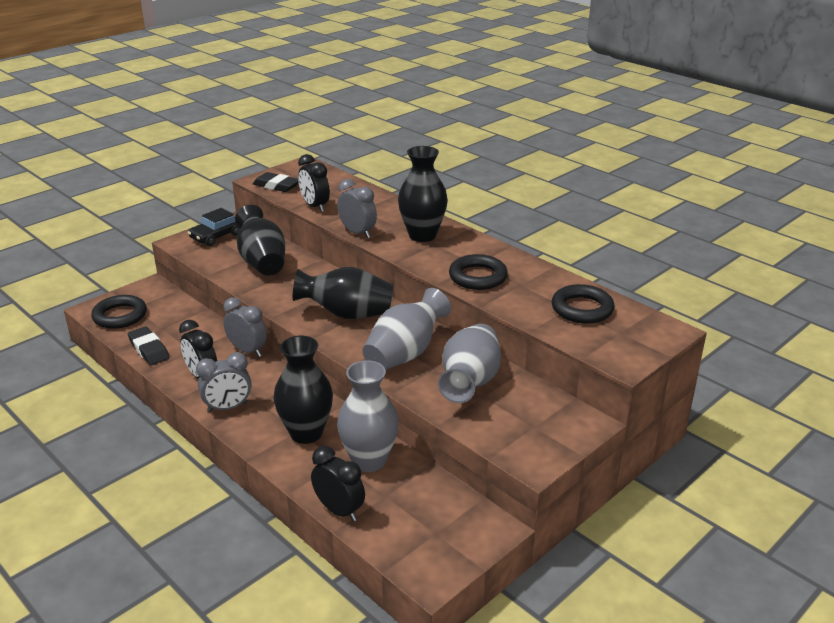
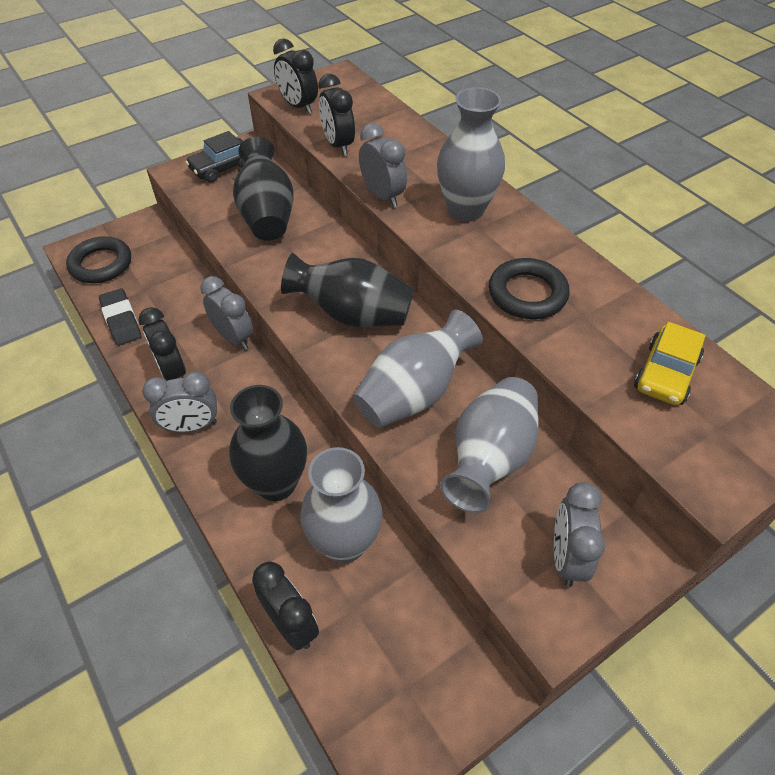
camera: 10 degrees right, 20 degrees up
(276, 186) = (298, 106): black eraser -> black clock
(422, 235) = (465, 210): black vase -> grey vase
(535, 427) = (566, 557): none -> grey clock
(582, 309) = (665, 374): black ring -> yellow car

